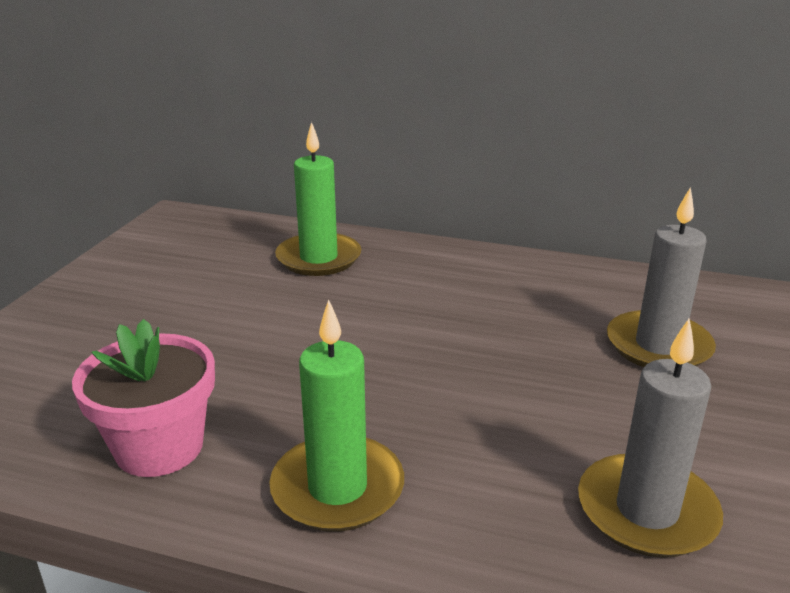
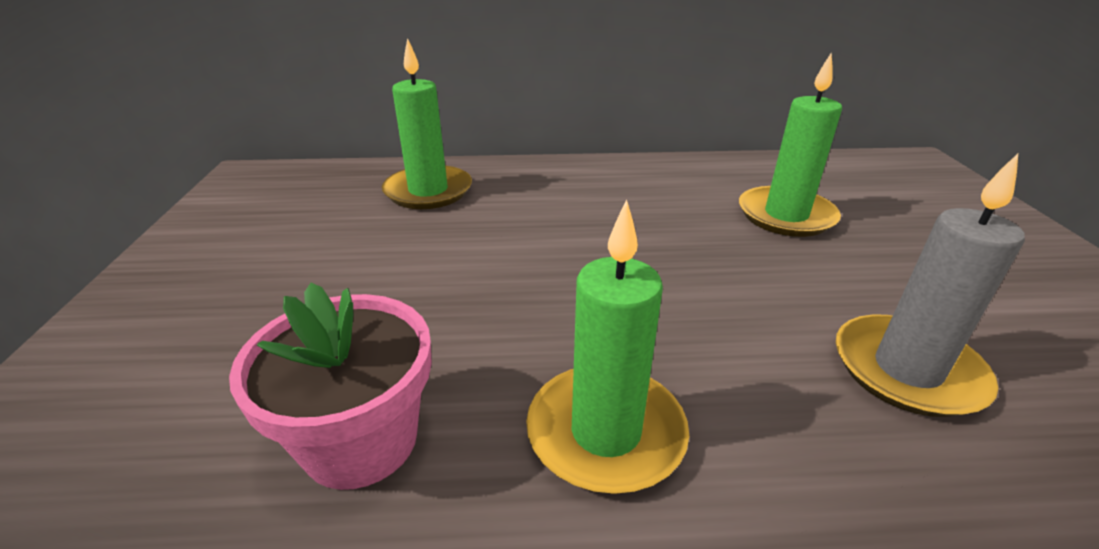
camera: 20 degrees left, 5 degrees up
(658, 346) = (786, 215): grey candle -> green candle

